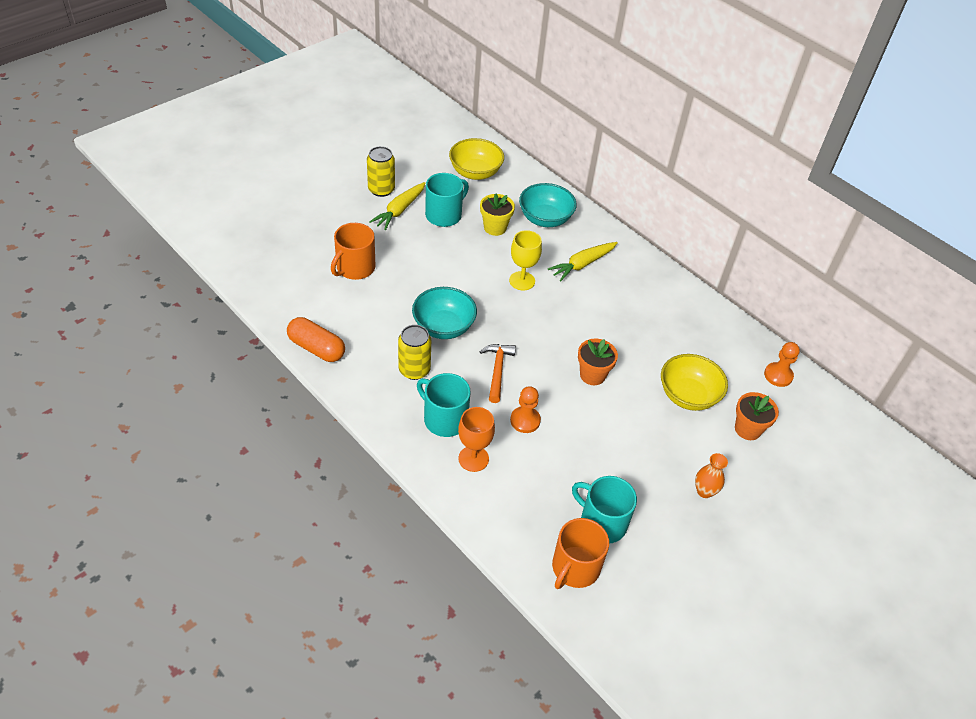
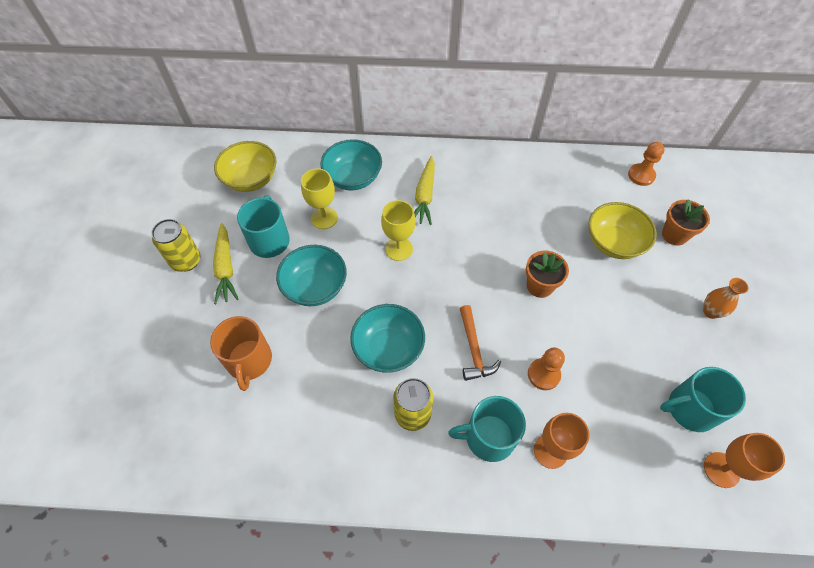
camera: 40 degrees left, 10 degrees up
(316, 348) = (306, 478): orange capsule -> none
(440, 261) = (315, 287): none -> turquoise bowl
(495, 228) = (324, 218): yellow flower pot -> yellow goblet
(497, 371) = (474, 349): orange hammer -> orange hammer turned 150 degrees counterclockwise
(575, 567) = (721, 470): orange mug -> orange goblet

